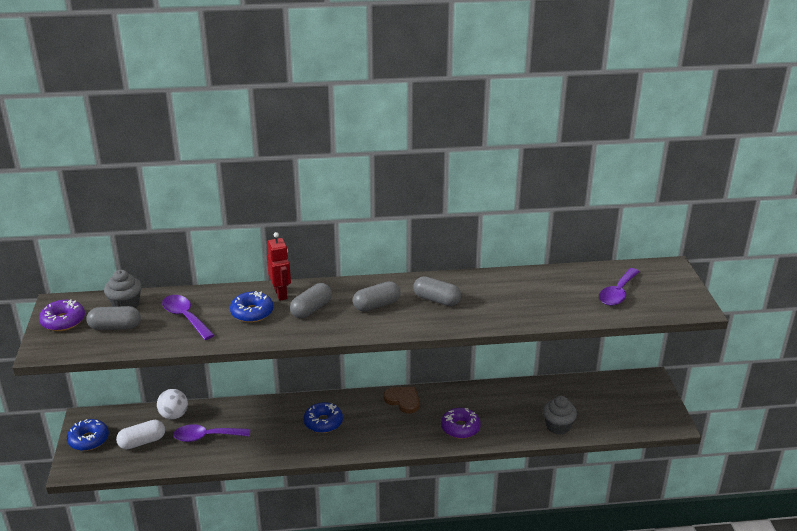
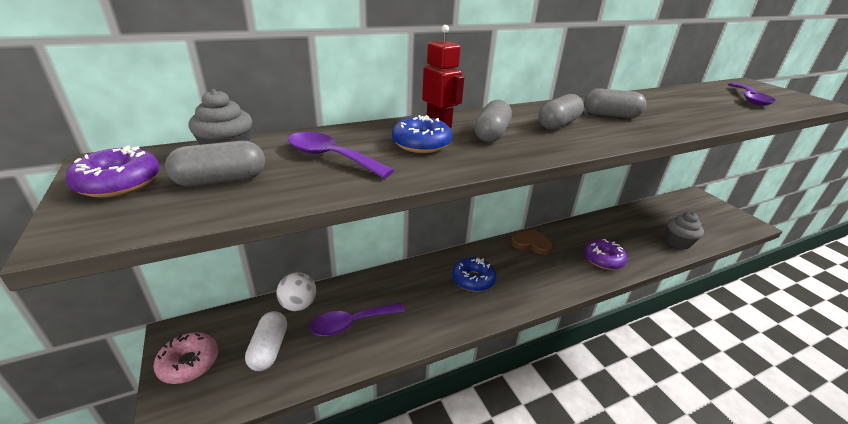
camera: 20 degrees left, 0 degrees up
(89, 440) = (189, 363): blue donut -> pink donut
(142, 442) = (269, 349): white capsule -> white capsule turned 45 degrees counterclockwise

